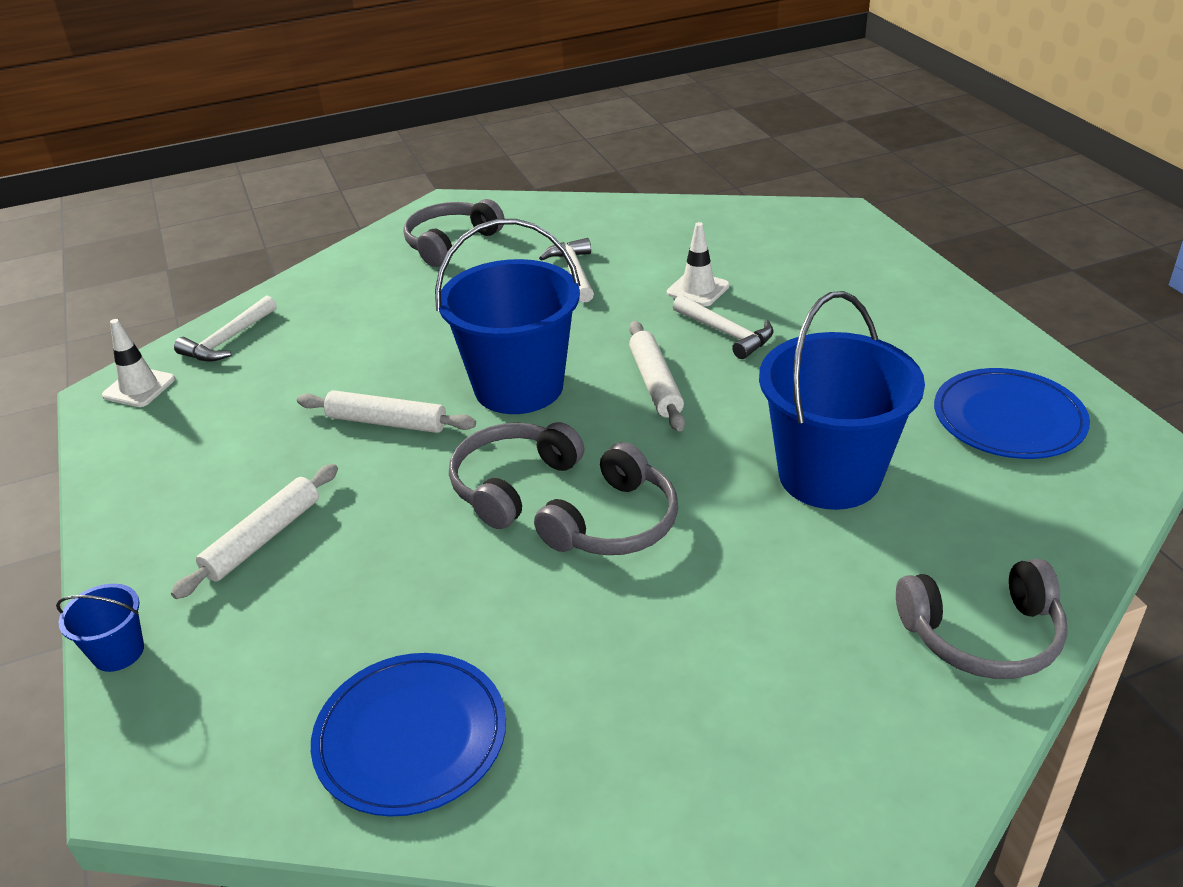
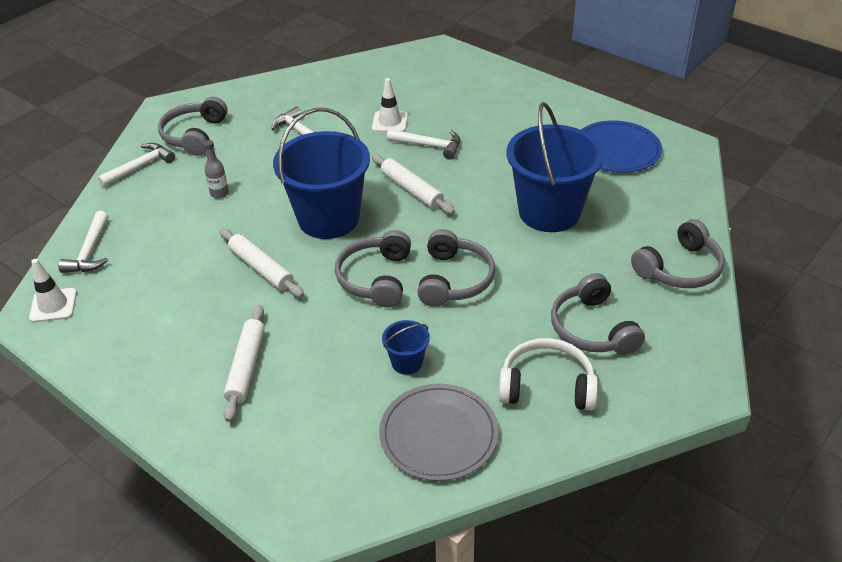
camera: 30 degrees left, 5 degrees up
(118, 652) = (215, 467): blue bucket -> blue bucket (407, 362)
(362, 262) = (140, 167): none -> white hammer
(387, 422) = (261, 268): white rolling pin -> white rolling pin turned 60 degrees clockwise
(410, 737) = (438, 434): blue plate -> grey plate
(419, 317) = (219, 193): none -> grey bottle
(620, 734) = (547, 386): none -> white headphones
(761, 674) = (592, 328): none -> grey headphones

